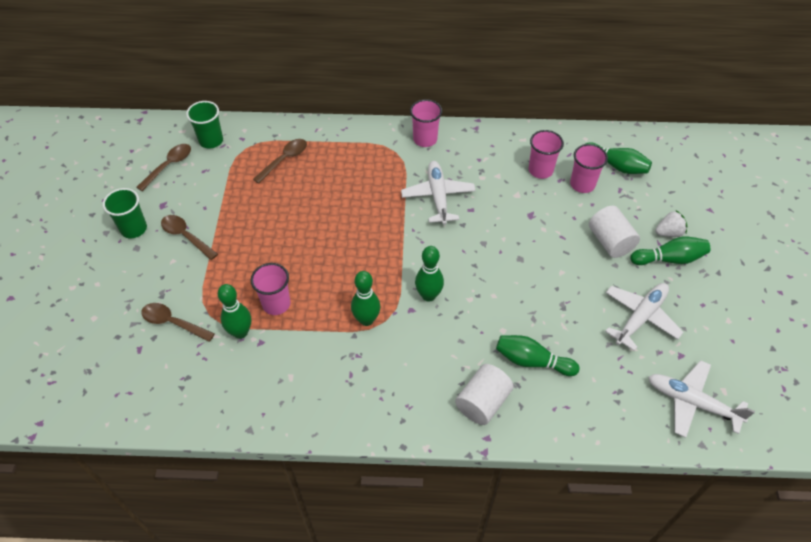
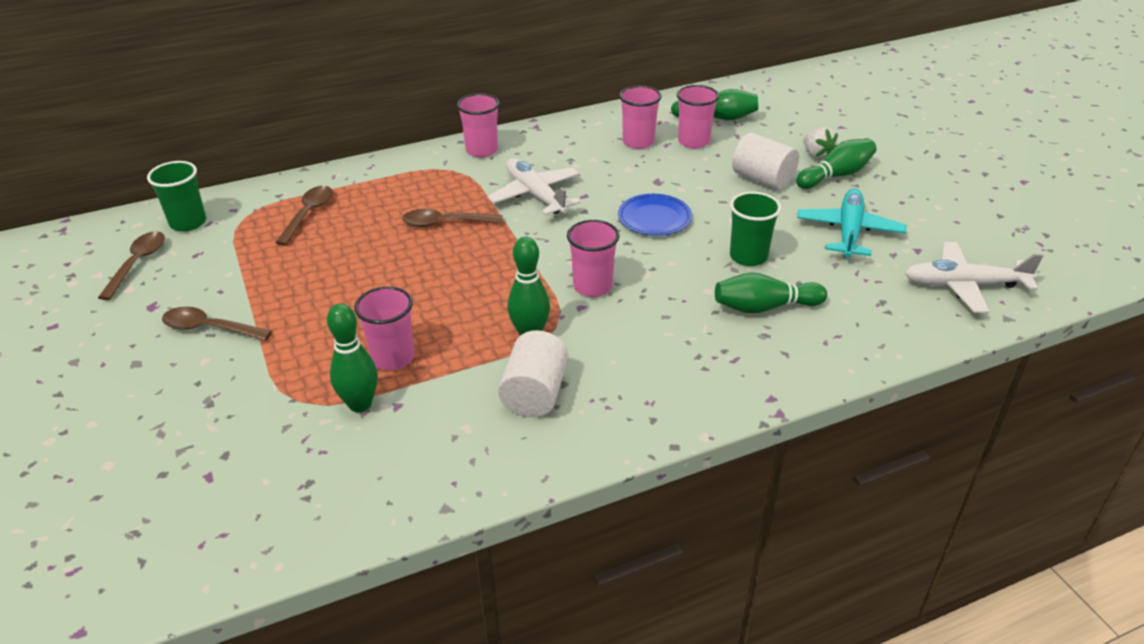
camera: 25 degrees left, 15 degrees down
(134, 229) = (119, 344): green cup -> green cup (748, 257)
(173, 323) = (247, 428): brown spoon -> brown spoon (445, 223)
(428, 295) = (592, 286): green bowling pin -> pink cup
(482, 402) = (738, 365): white cylinder -> white cylinder (535, 394)
(506, 250) = (654, 218): none -> blue plate
(640, 318) = (849, 232): white plane -> turquoise plane
(668, 232) = (817, 155): white strawberry -> white strawberry turned 105 degrees clockwise

